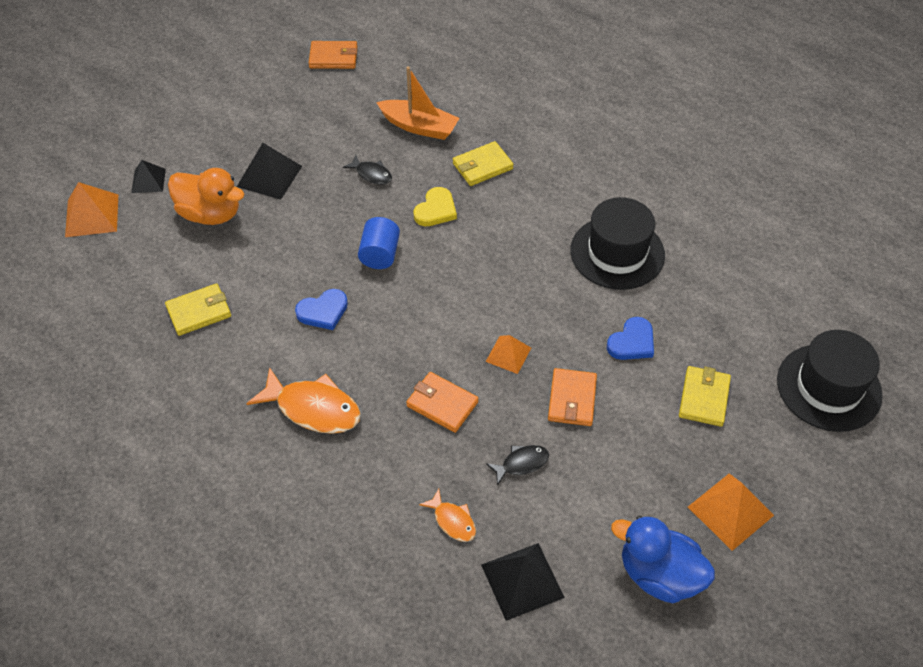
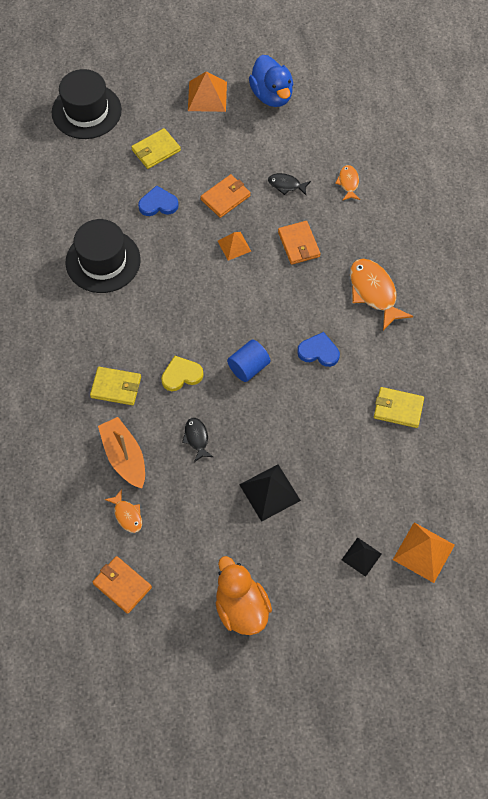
camera: 140 degrees left, 10 degrees up
(210, 214) = (336, 488): orange duck -> orange duck (241, 608)
(375, 95) = (127, 515): none -> orange fish
(522, 581) = (339, 135): black pyramid -> none

